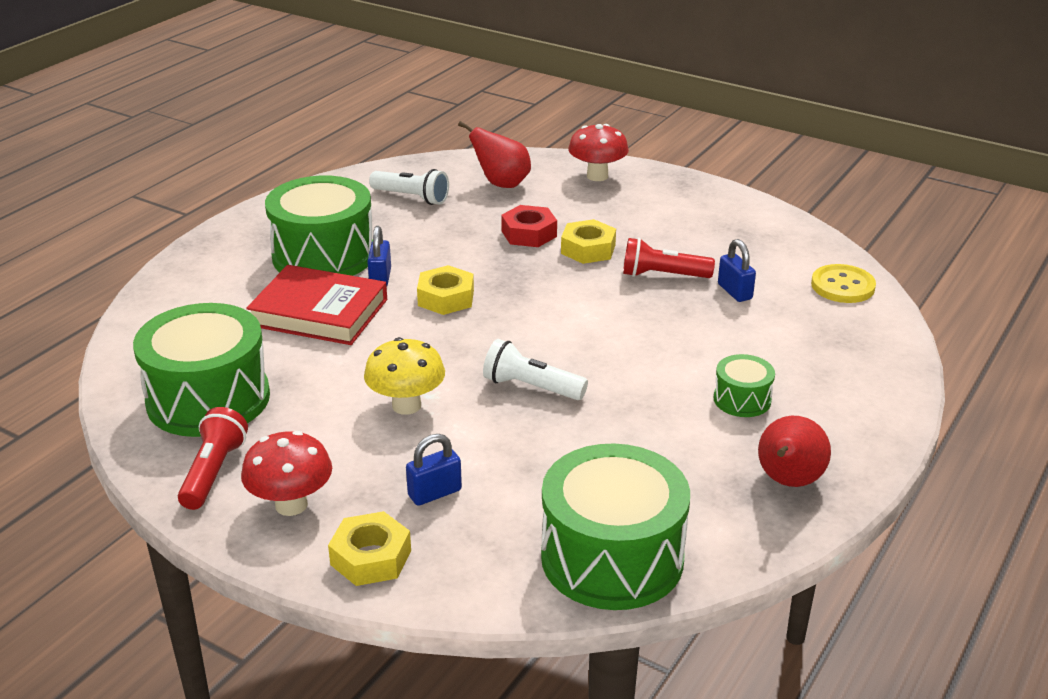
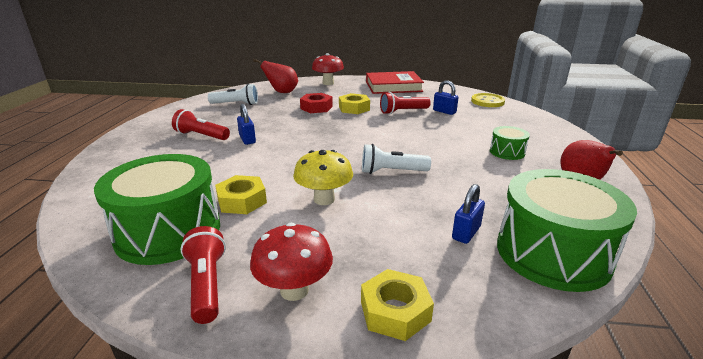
camera: 25 degrees left, 5 degrees down
(319, 312) = (220, 163): red book -> red book (393, 86)
(323, 256) = (201, 136): green drum -> red flashlight
(434, 493) = (395, 247): blue padlock -> blue padlock (466, 233)
(446, 298) = (297, 141): yellow nut -> yellow nut (242, 201)

